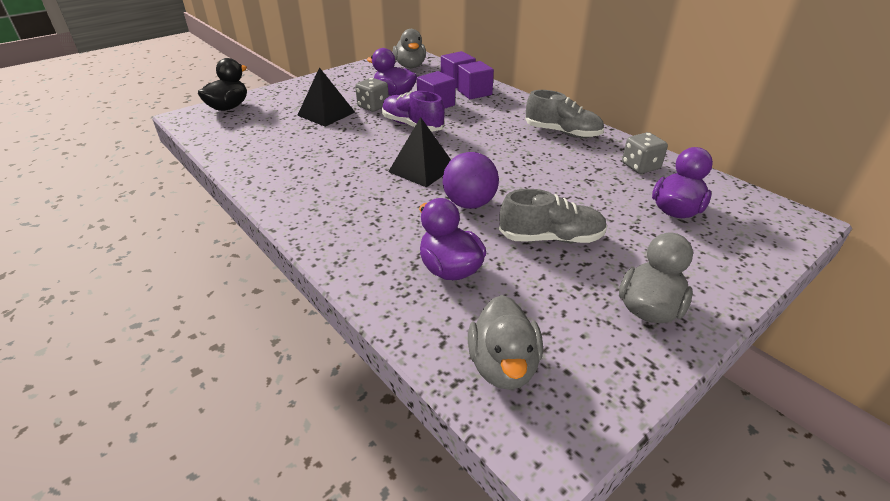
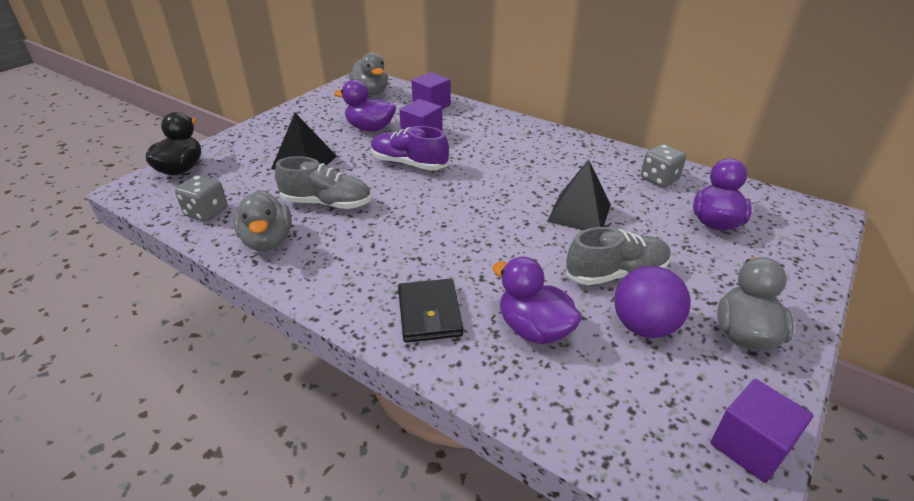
camera: 15 degrees left, 0 degrees up
(366, 242) = (429, 314): none -> black wallet
(373, 106) = (354, 146): grey dice -> grey dice (206, 212)
(422, 169) = (445, 215): black pyramid -> black pyramid (579, 213)
(469, 203) = (516, 248): purple ball -> purple ball (644, 326)
(474, 92) = (455, 116): purple cube -> purple cube (750, 446)
(503, 366) = (643, 430): grey duck -> grey duck (268, 241)
(562, 133) = (567, 151): grey shoe -> grey shoe (327, 203)

